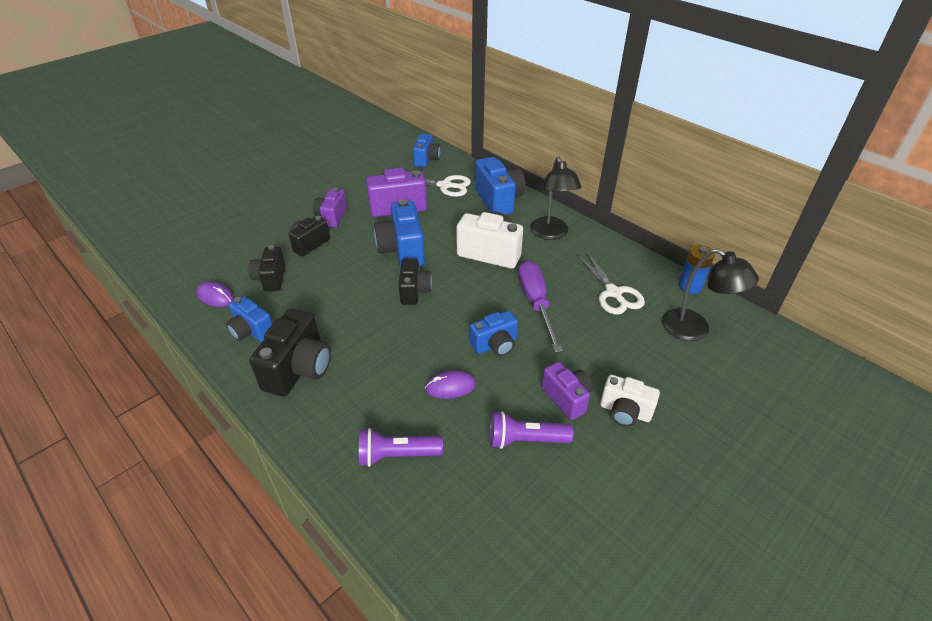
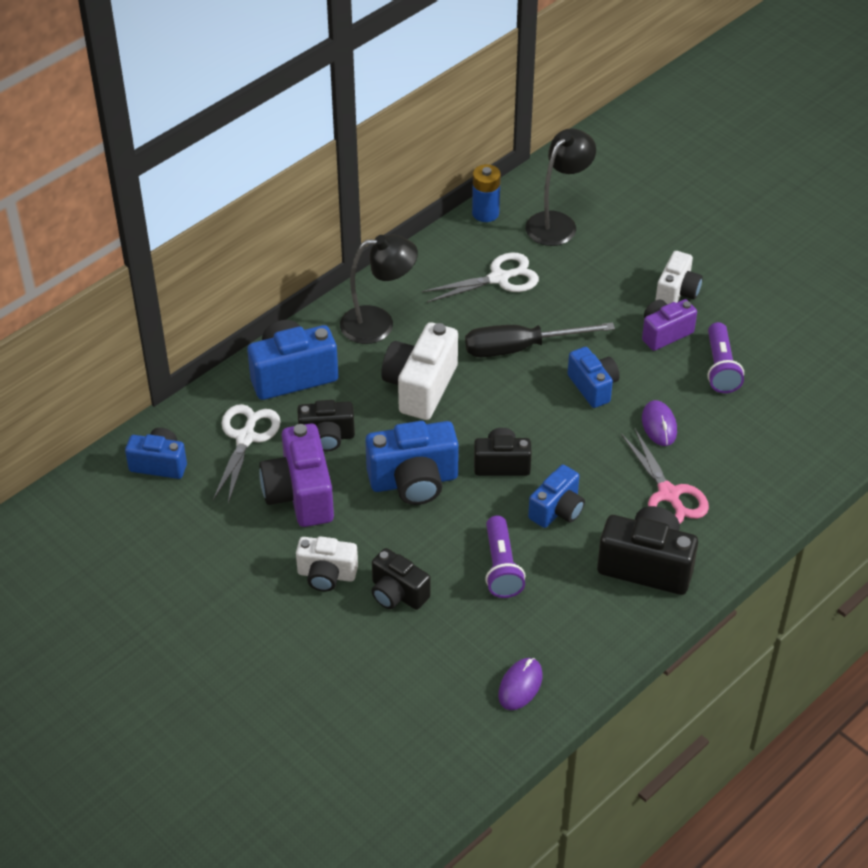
camera: 90 degrees left, 5 degrees up
(251, 331) = (586, 627): blue camera -> blue camera (557, 510)
(271, 278) = (479, 626): black camera -> black camera (327, 437)
(332, 217) = (326, 575): purple camera -> white camera
(370, 388) = (668, 494): none -> pink scissors
(397, 455) = (752, 465): purple flashlight -> purple flashlight (501, 567)
(536, 303) = (520, 348): purple screwdriver -> black screwdriver

